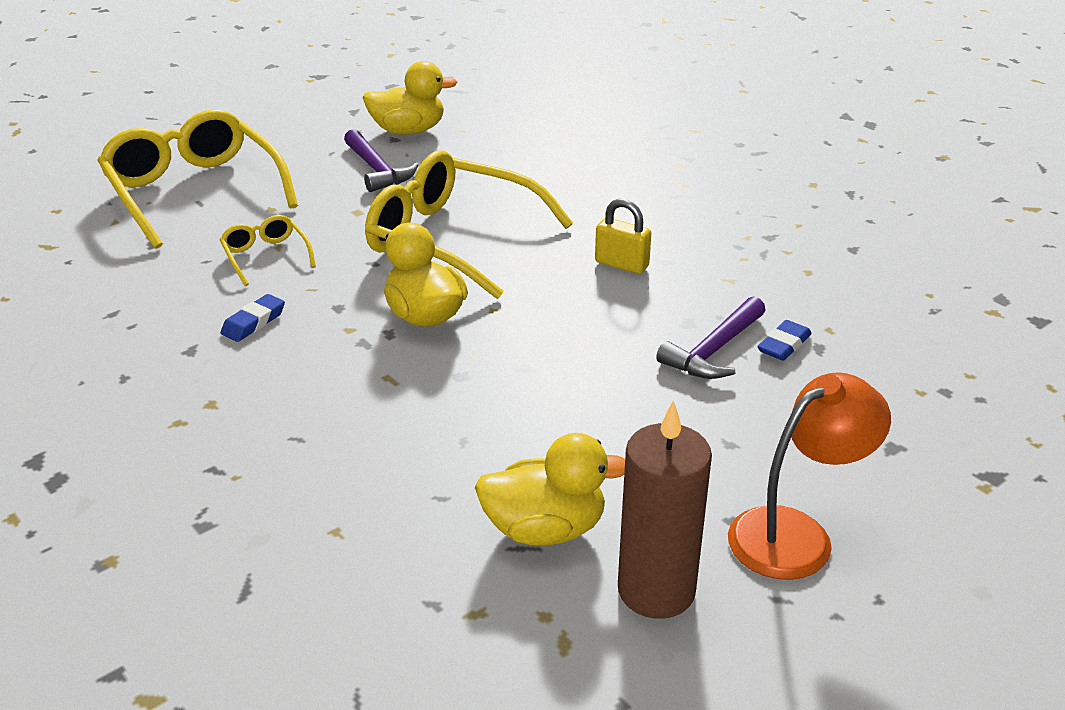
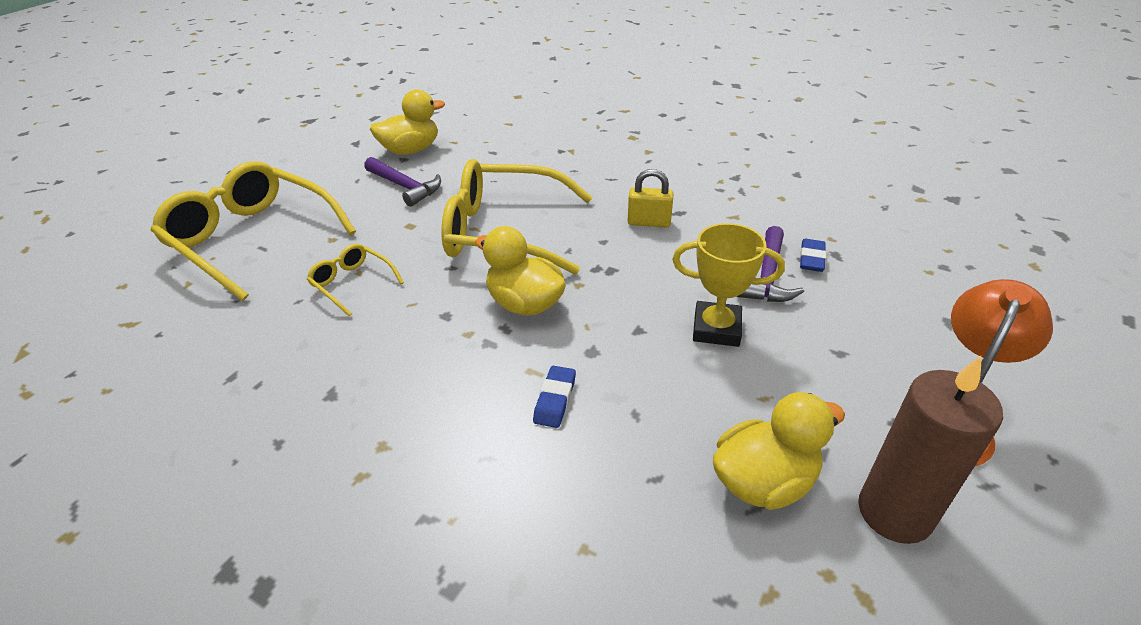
camera: 20 degrees left, 5 degrees up
(254, 322) = (377, 350): blue eraser -> blue eraser (555, 400)
(610, 387) = (716, 329): none -> yellow trophy

